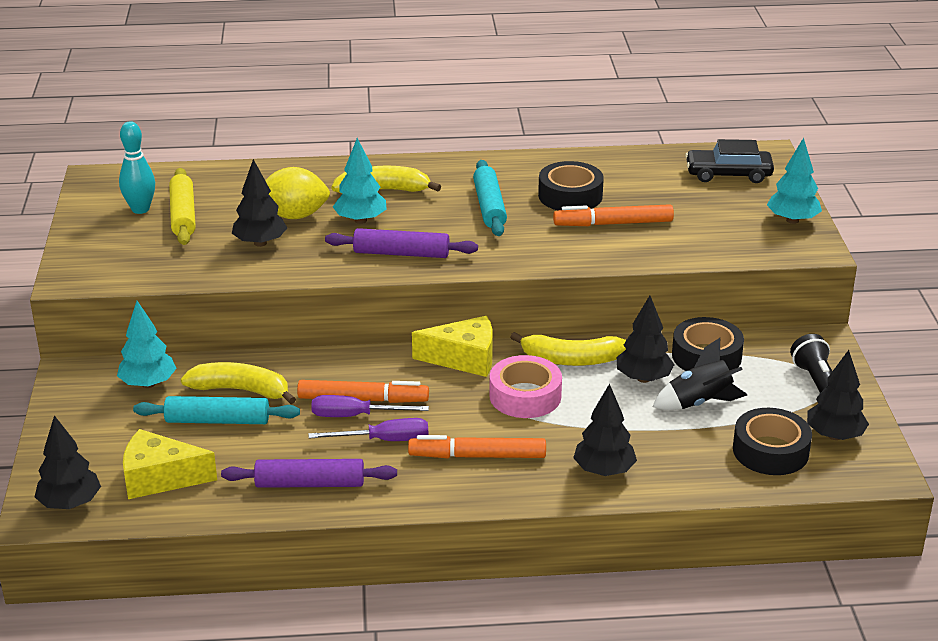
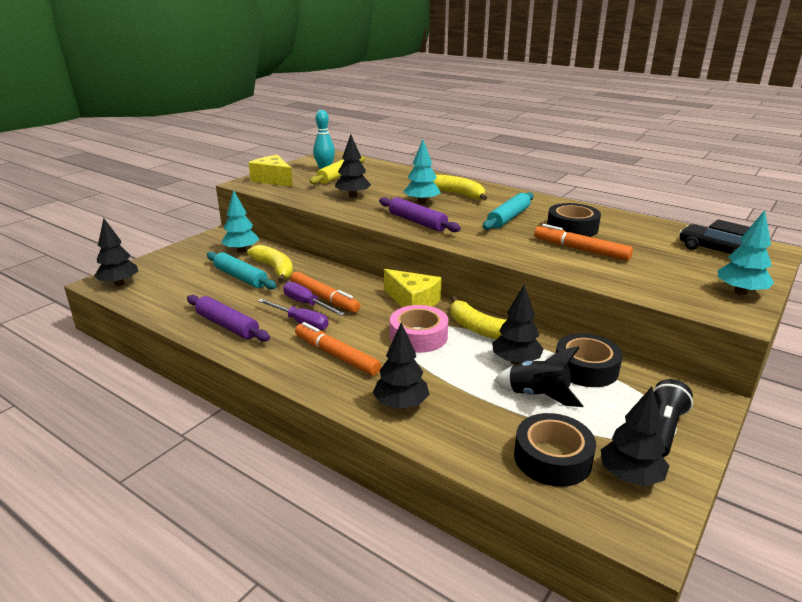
camera: 40 degrees right, 5 degrees down
(160, 478) = (171, 290): yellow cheese -> yellow cheese (273, 180)
(294, 215) = (391, 191): yellow lemon -> none

